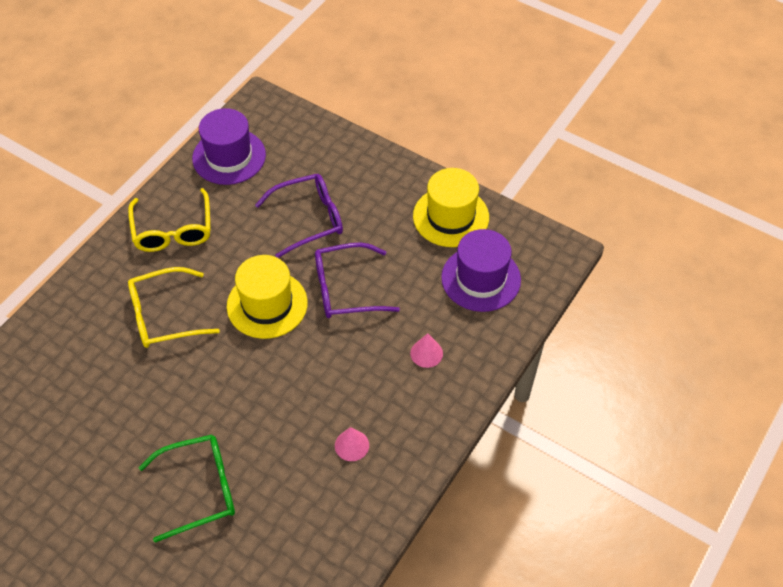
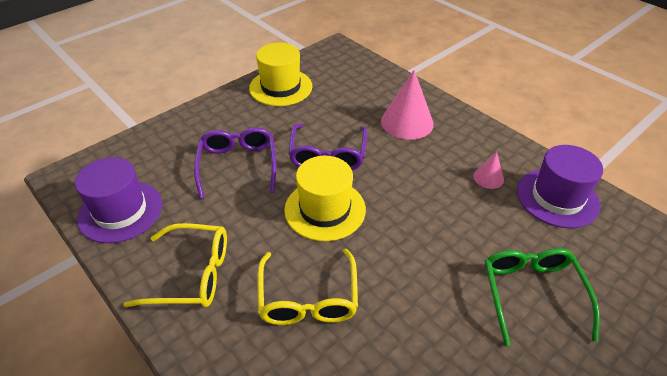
camera: 75 degrees left, 10 degrees down
(426, 353) = (407, 122): pink cone -> pink cone, size x1.96
(481, 278) = (346, 84): purple hat -> purple hat (557, 198)

